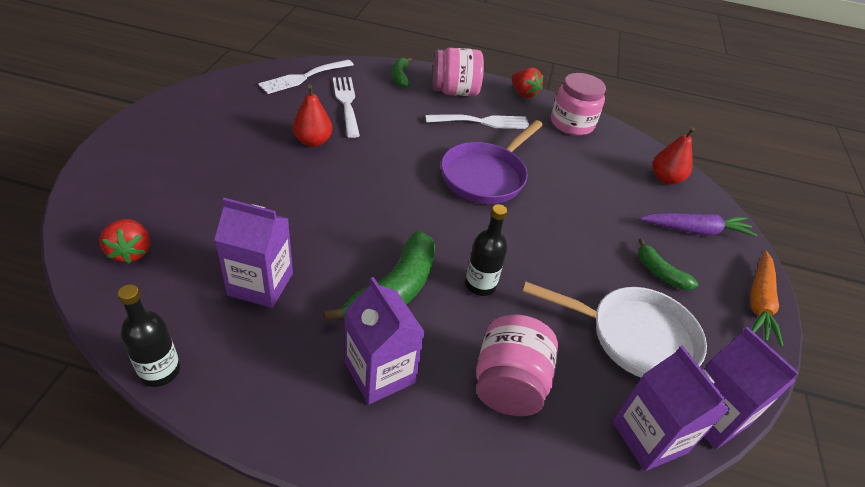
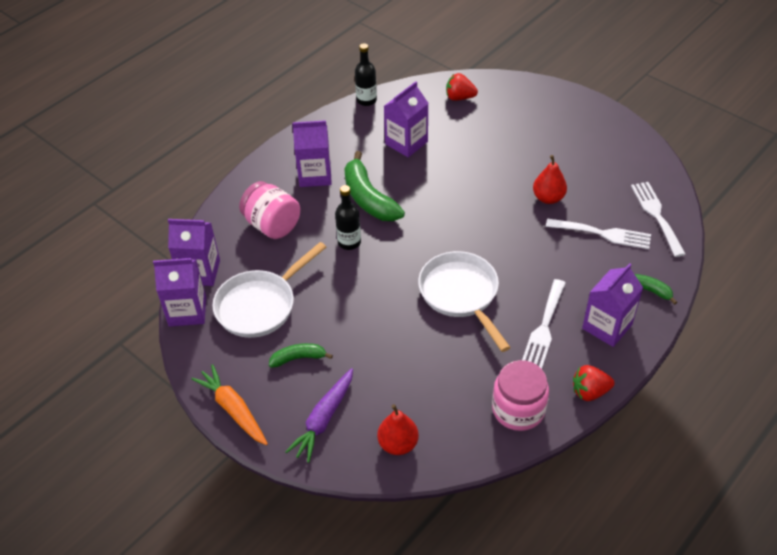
camera: 125 degrees right, 5 degrees up
(455, 91) = (607, 326): pink jar -> purple carton
(486, 176) = (461, 295): purple pan -> white pan

